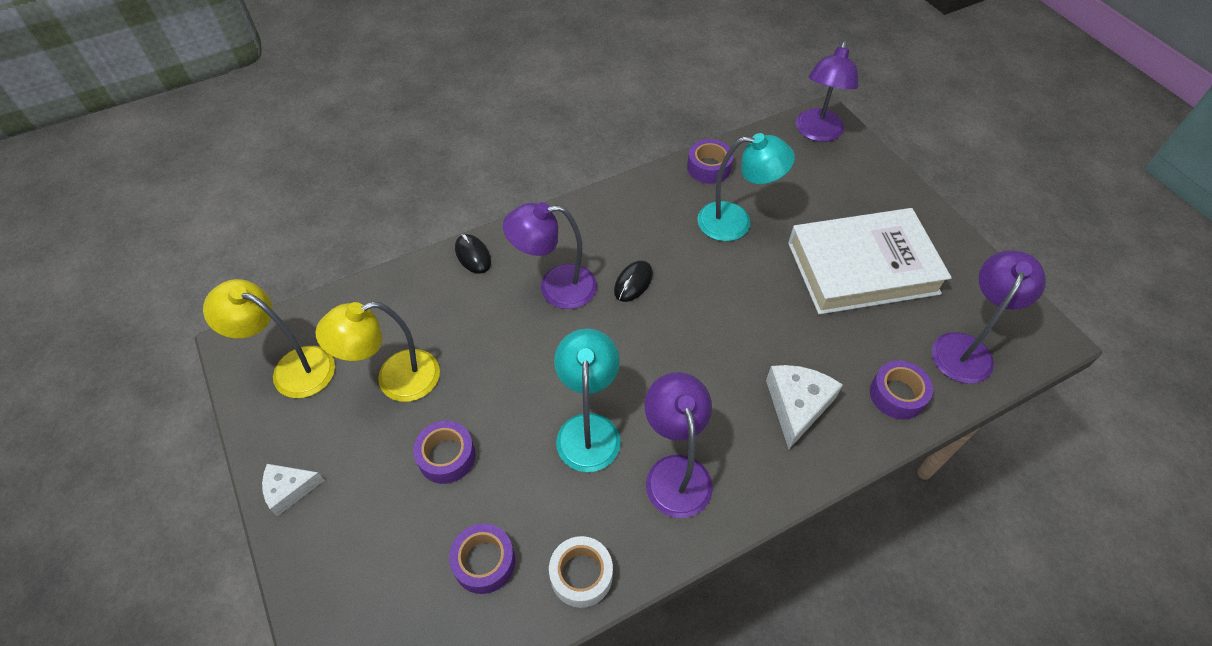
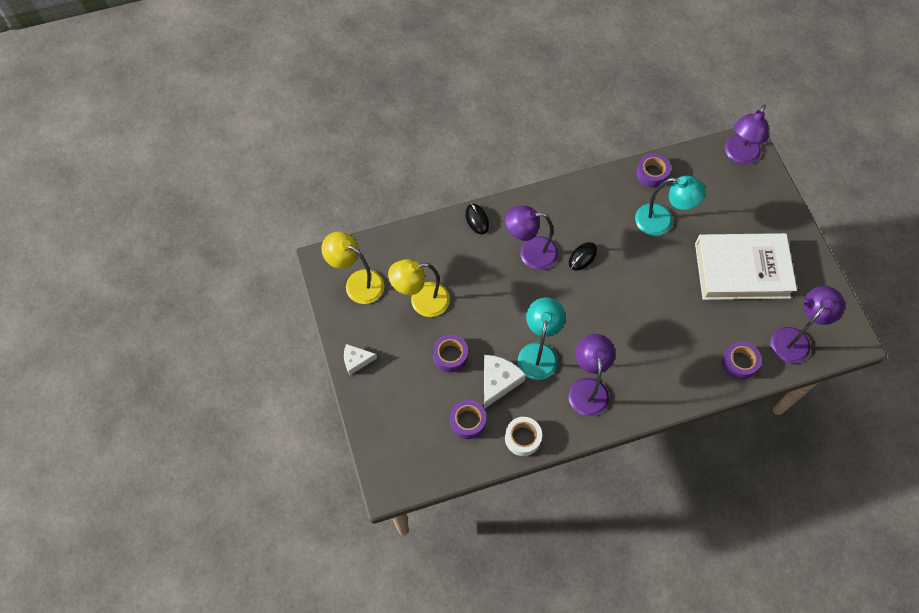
camera: 10 degrees right, 10 degrees up
(797, 406) = (673, 359): white cheese -> white cheese (498, 381)

